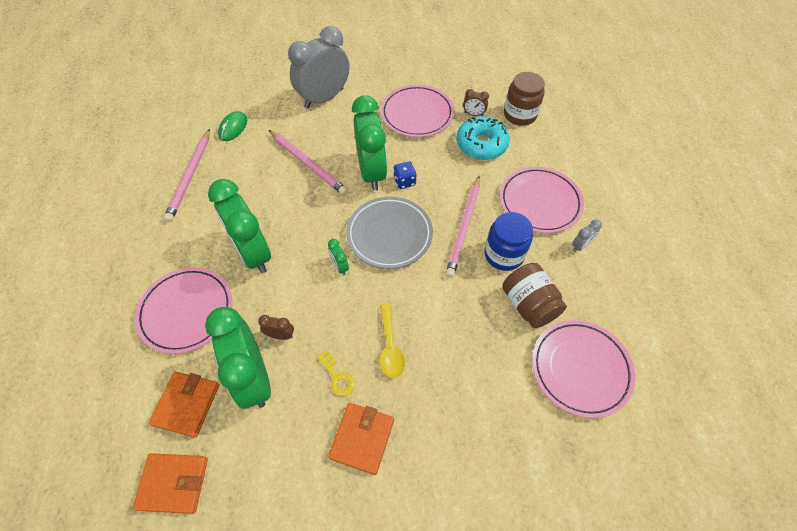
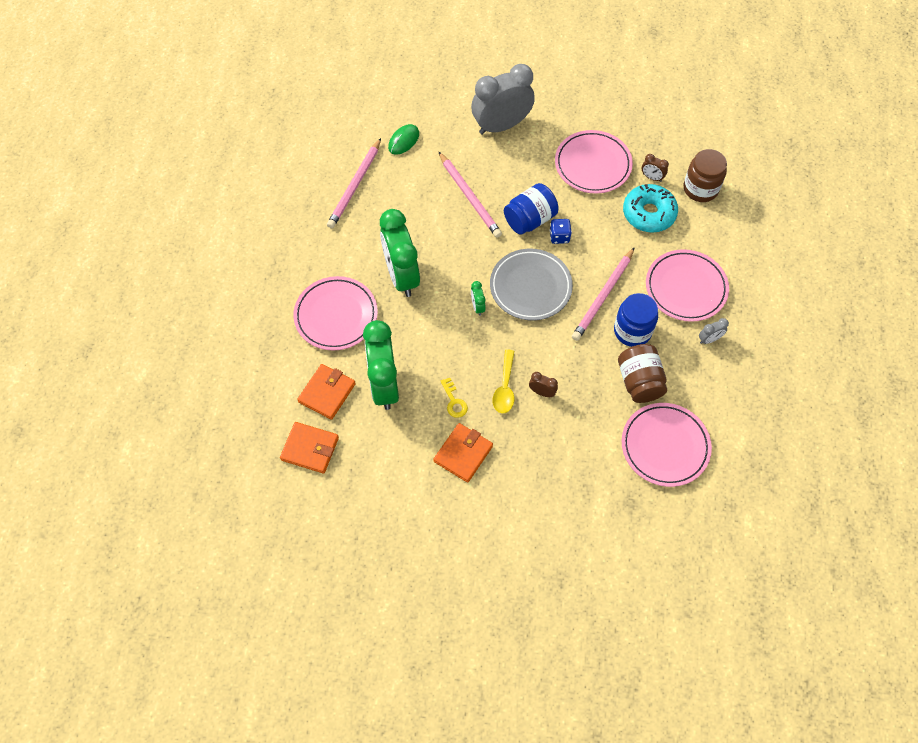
camera: 15 degrees right, 5 degrees up
(280, 335) = (413, 355): brown clock -> brown clock (542, 392)
(371, 172) = (530, 220): green clock -> blue jar

